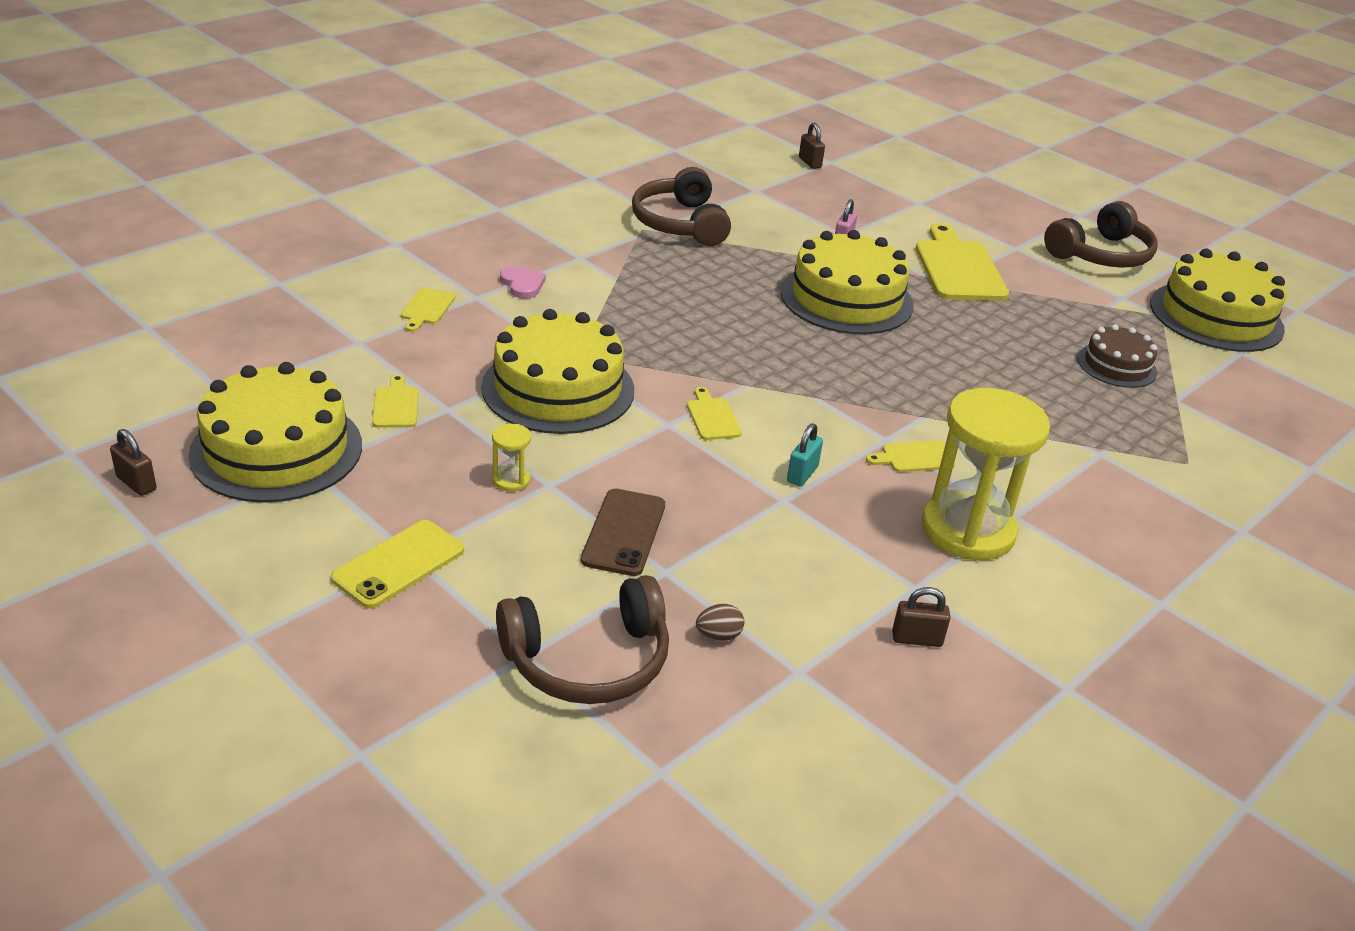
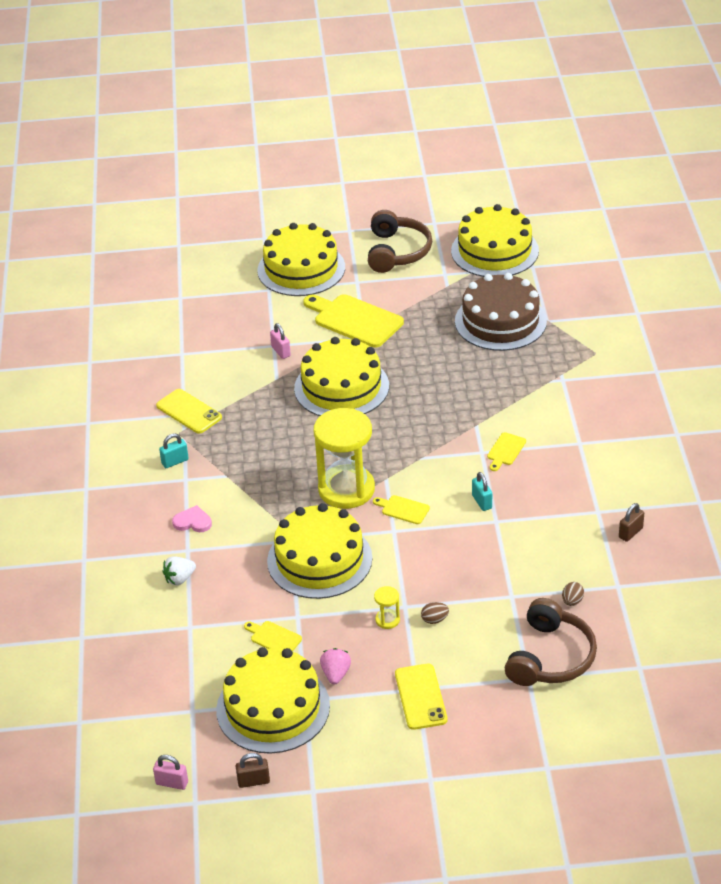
camera: 45 degrees left, 5 degrees up
(92, 423) = (172, 783): none -> pink padlock
(377, 476) = (336, 674): none -> pink strawberry
(427, 308) = (179, 579): yellow cutting board -> white strawberry
(551, 519) = (434, 620): none -> brown egg
(598, 242) = (175, 461): none -> turquoise padlock
(624, 532) = (469, 596): brown phone -> none
(680, 223) = (189, 412): brown headphones -> yellow phone
(810, 163) = (172, 308): brown padlock -> none
(967, 530) = (575, 467): yellow hourglass -> yellow hourglass (346, 489)
(978, 209) = (301, 269): none -> yellow cake
(1116, 365) = (500, 321): brown cake -> brown cake, size x1.78

